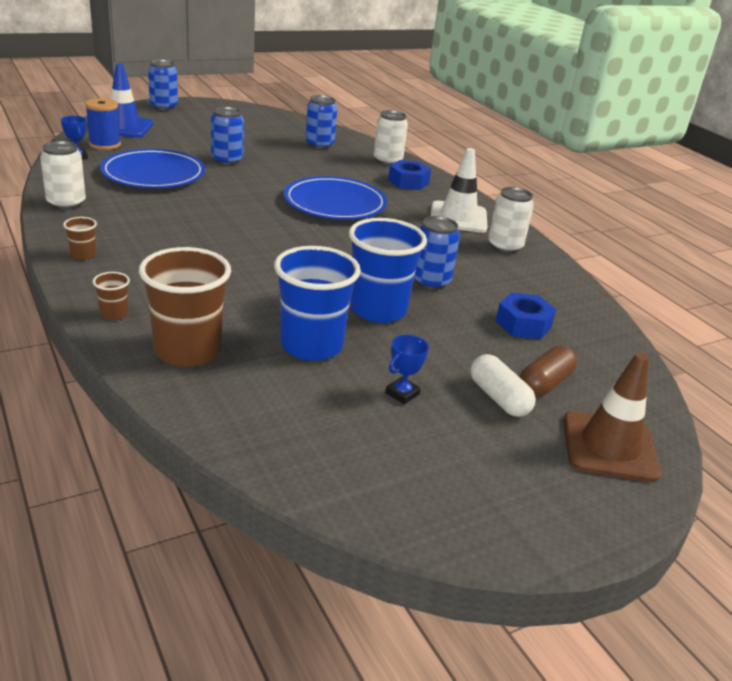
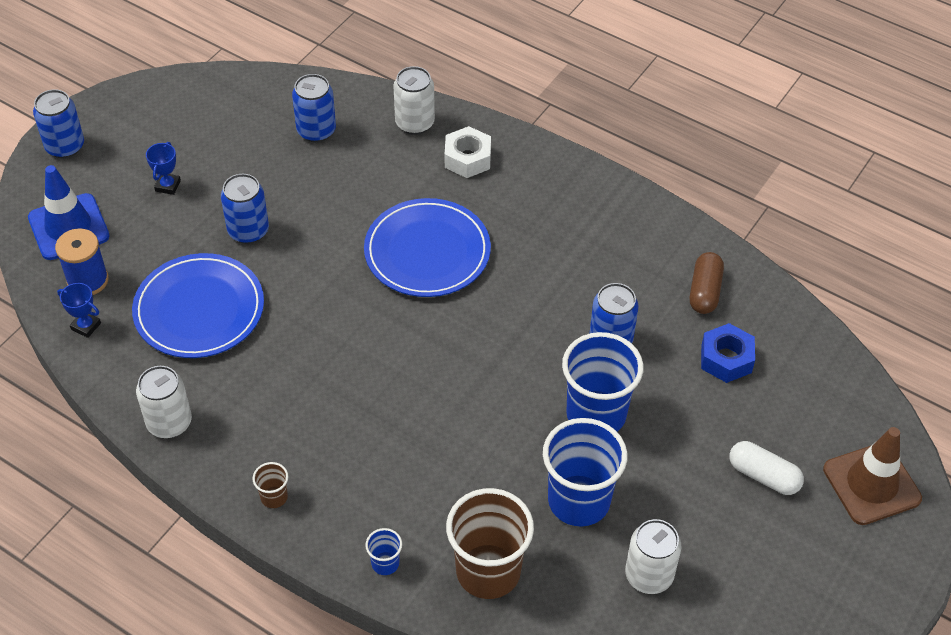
camera: 25 degrees left, 20 degrees up
(114, 314) = (385, 563): brown cup -> blue cup
(402, 393) = (690, 517): blue trophy -> blue trophy (168, 186)
(408, 182) = (467, 158): blue nut -> white nut
(458, 217) = (563, 204): white traffic cone -> none
(505, 246) = (638, 234): white can -> white can (649, 575)
(545, 384) = (787, 434): brown capsule -> brown capsule (705, 291)

